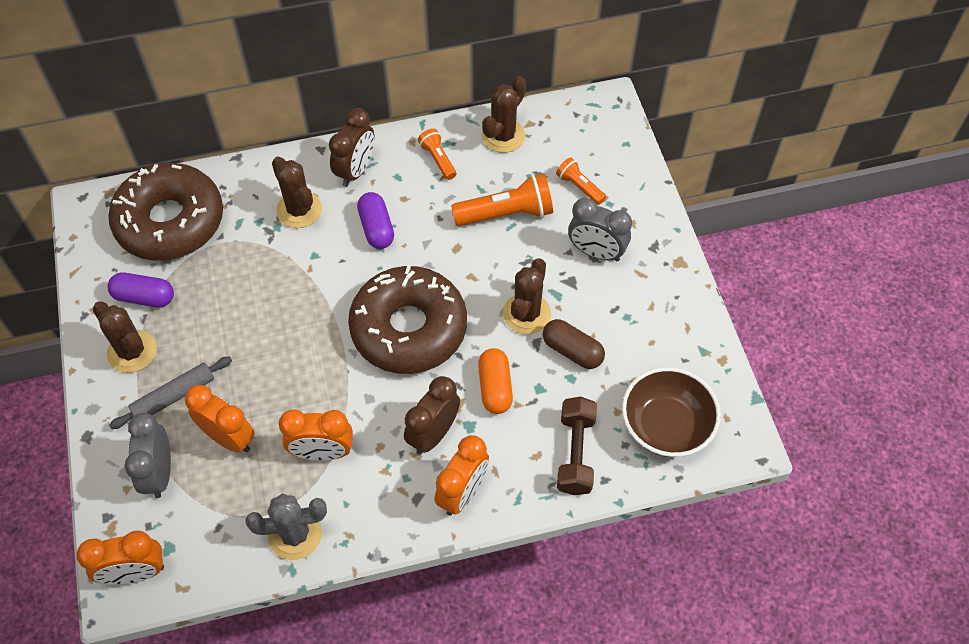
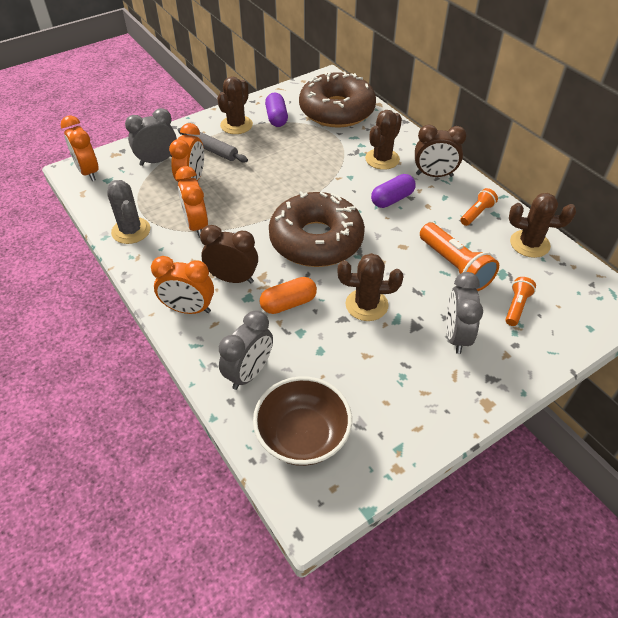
camera: 70 degrees right, 10 degrees down
(572, 351) = (347, 345): brown capsule -> none
(575, 453) = (249, 373): brown dumbbell -> grey clock

